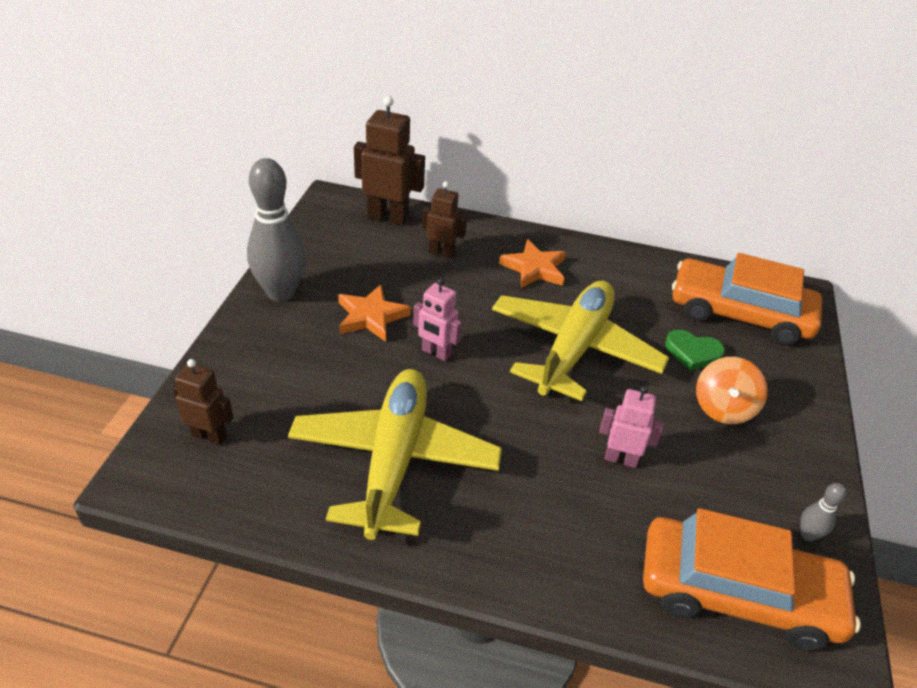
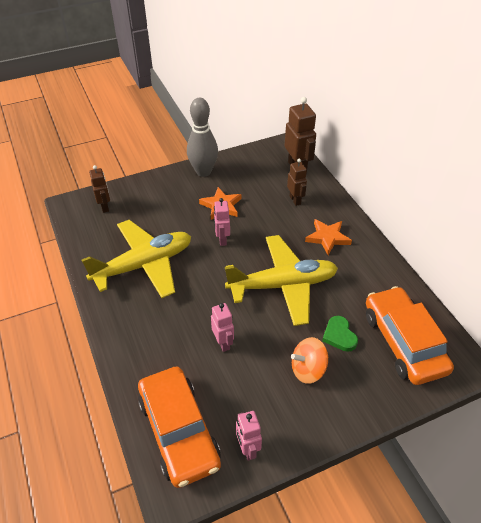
camera: 55 degrees right, 5 degrees up
(808, 535) = (247, 449): grey bowling pin -> pink robot

